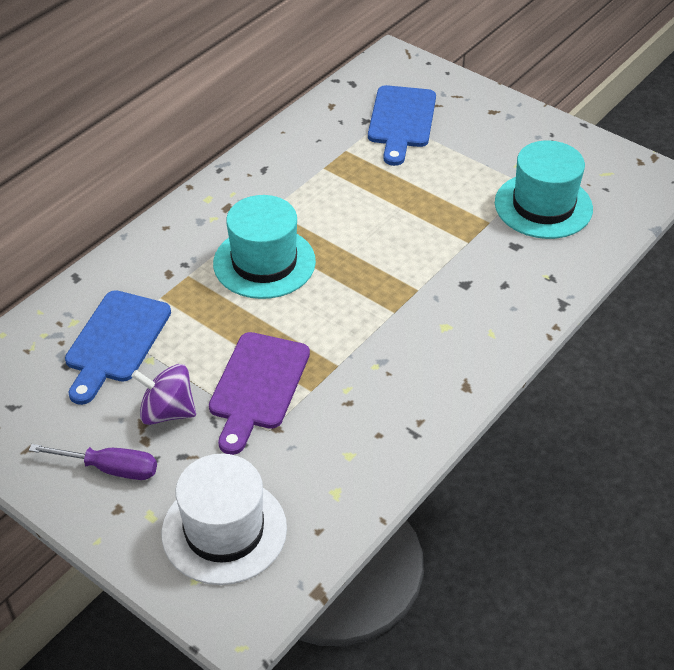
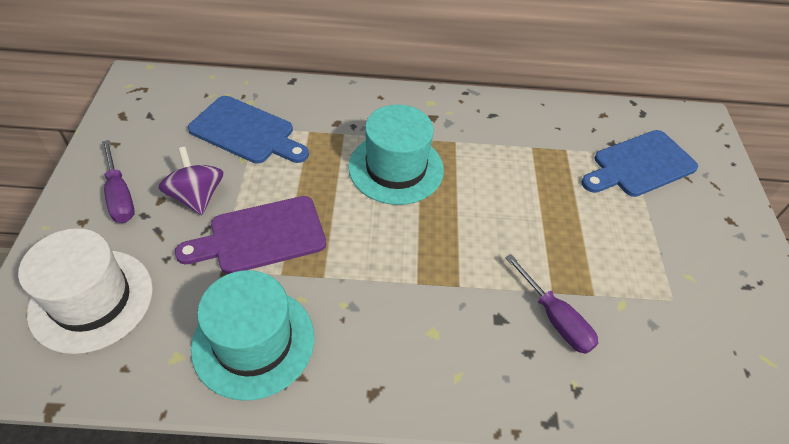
camera: 50 degrees right, 5 degrees up
(115, 342) = (246, 132): blue cutting board -> blue cutting board turned 135 degrees counterclockwise
(491, 254) = (555, 319): none -> purple screwdriver
(543, 206) = (662, 328): turquoise hat -> turquoise hat (253, 341)

